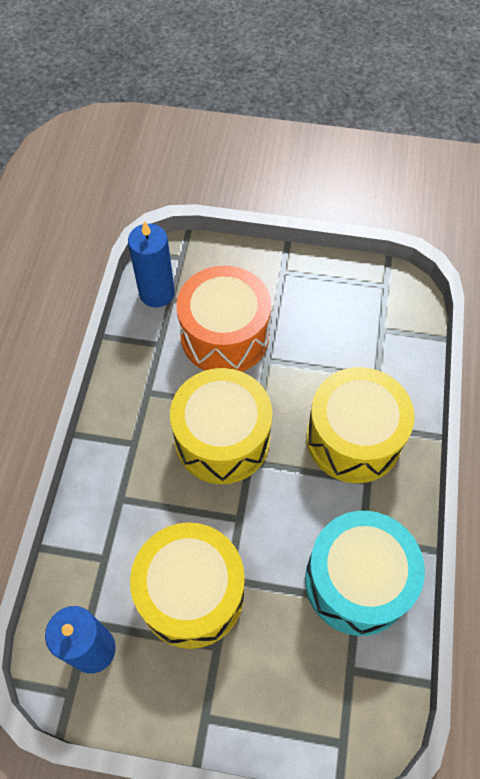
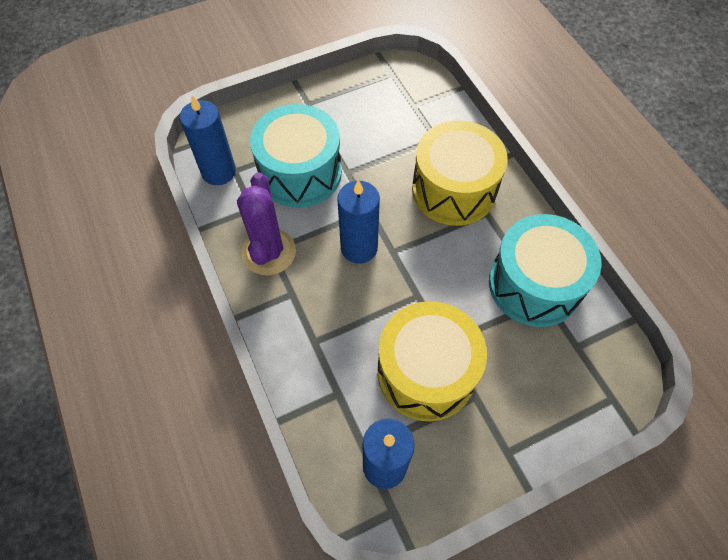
camera: 35 degrees left, 0 degrees up
(143, 393) = (269, 252): none -> purple cactus
(222, 439) = (359, 248): yellow drum -> blue candle
(225, 336) = (300, 173): orange drum -> turquoise drum

